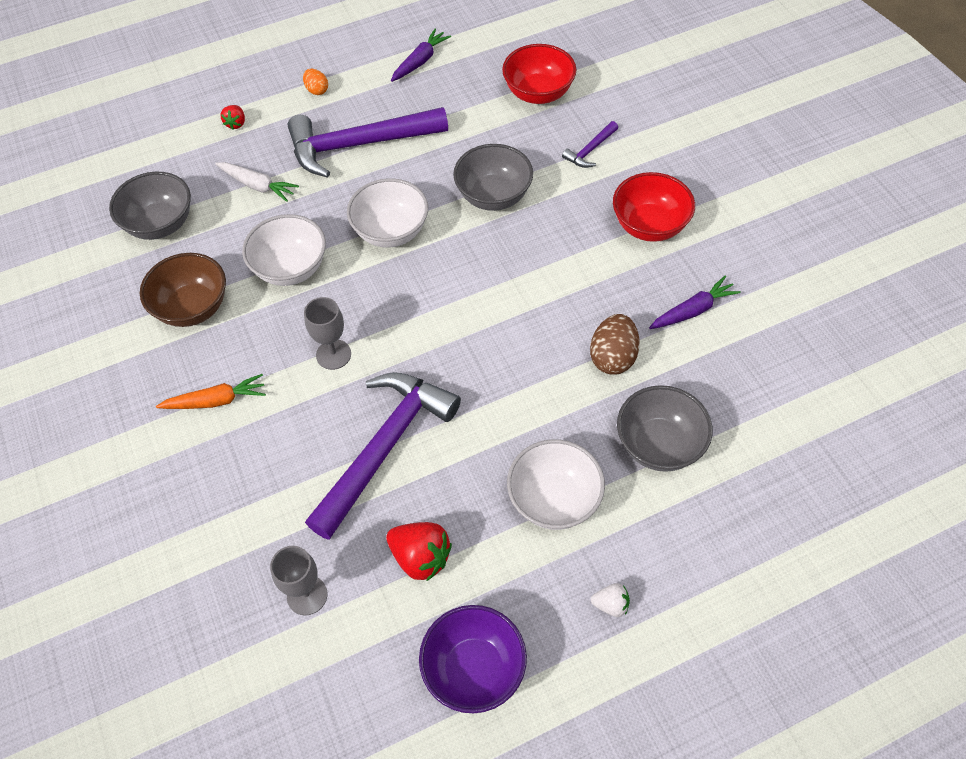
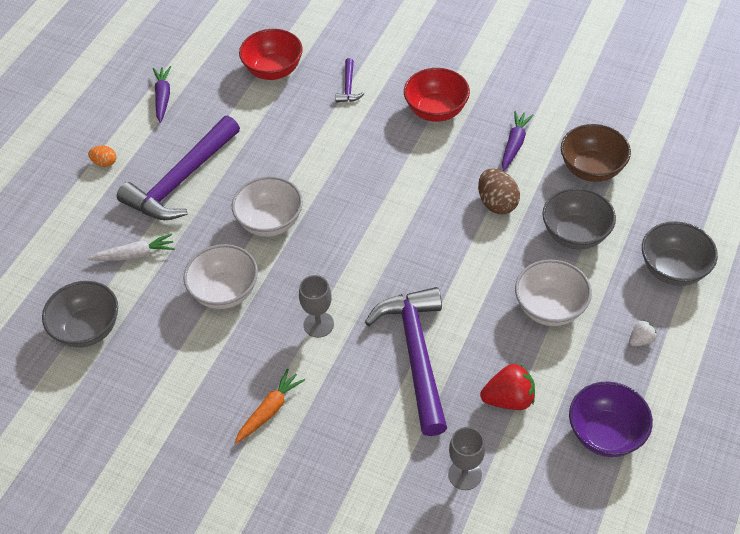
camera: 40 degrees left, 5 degrees down
(193, 307) = (181, 366): brown bowl -> brown bowl (591, 169)
(236, 123) = (66, 224): red strawberry -> none
(493, 196) = (315, 155): grey bowl -> grey bowl (673, 269)

